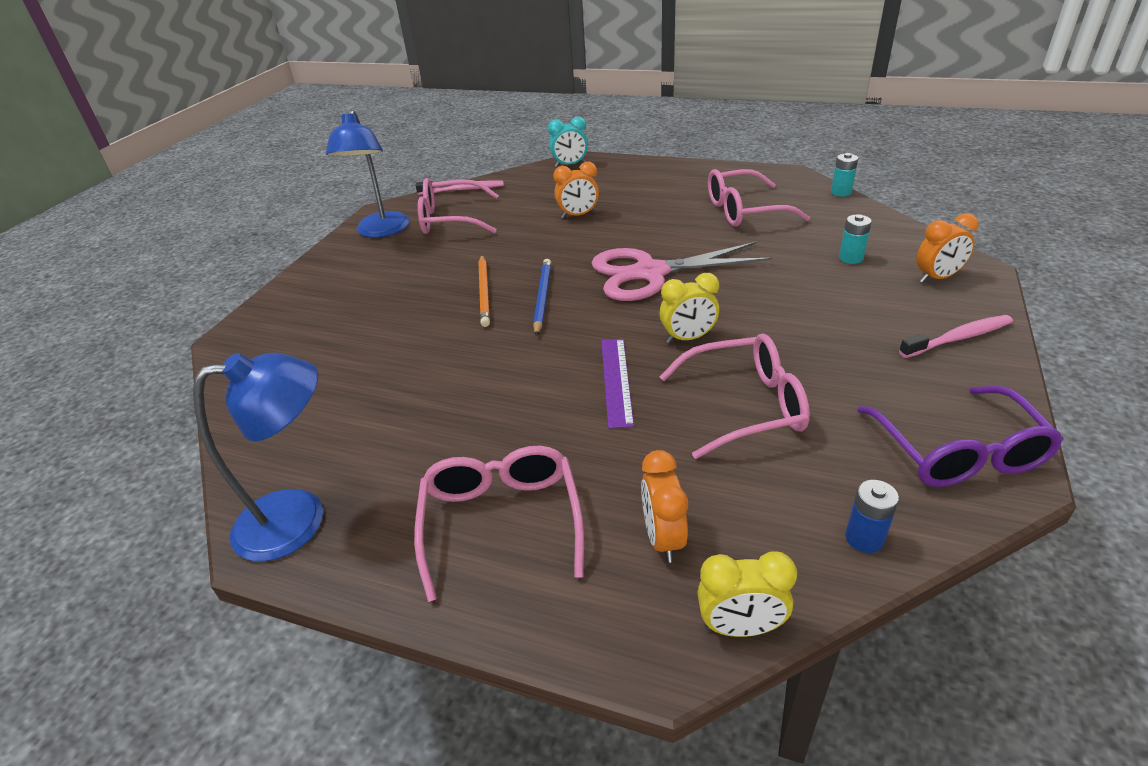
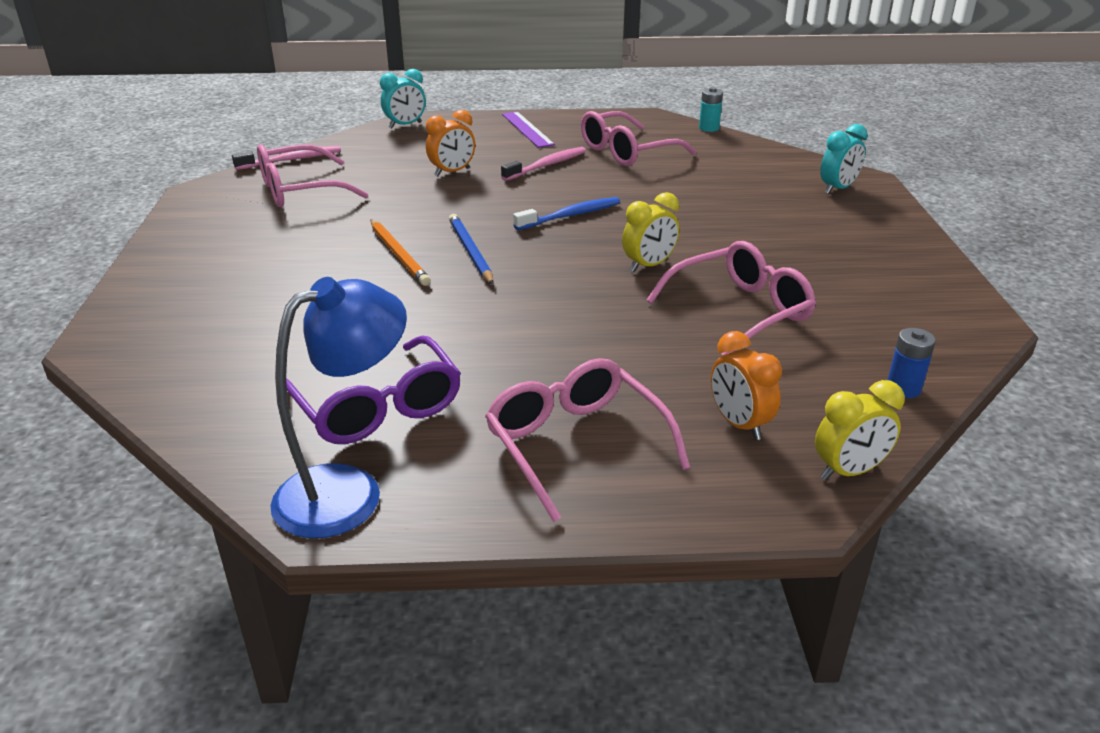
camera: 25 degrees left, 5 degrees down
(381, 231) = (216, 211): blue lamp -> none
(616, 381) = (604, 311): purple ruler -> purple ruler (527, 129)
(650, 273) = (570, 216): pink scissors -> blue toothbrush
(851, 258) = (754, 182): turquoise battery -> none
(937, 278) = (837, 189): orange clock -> turquoise clock
(958, 338) = (883, 233): pink toothbrush -> pink toothbrush (546, 165)
(958, 452) = (935, 315): purple glasses -> purple glasses (378, 408)

